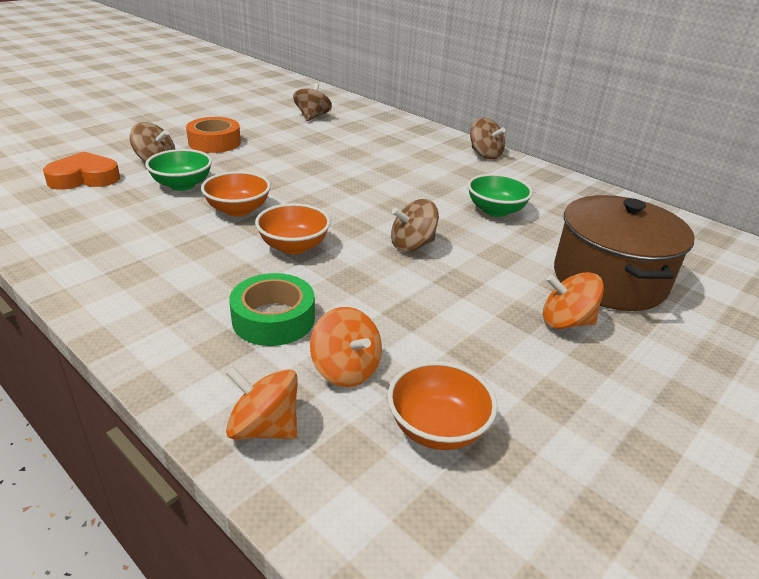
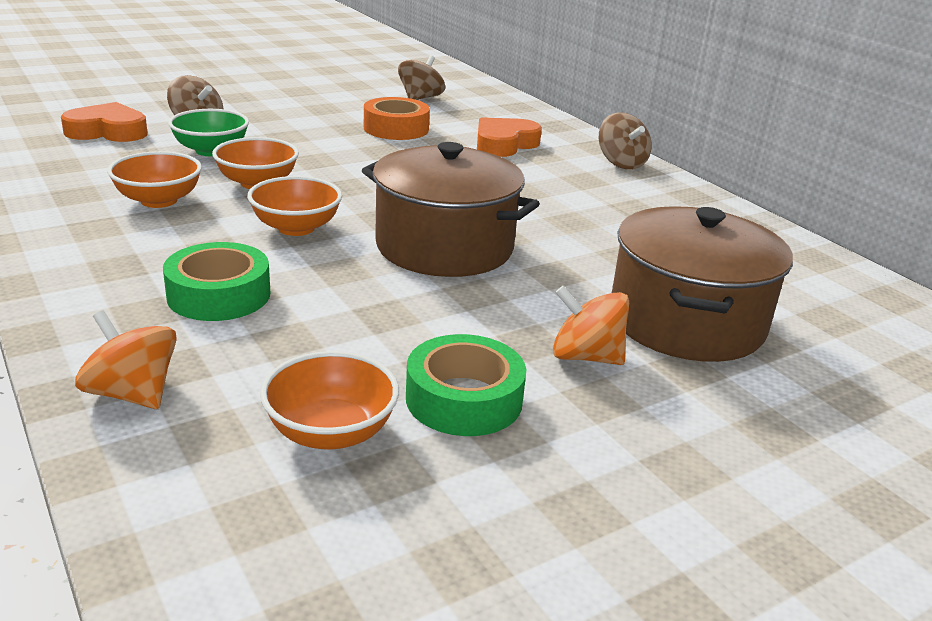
camera: 15 degrees right, 5 degrees down
(169, 238) = (159, 200): none -> orange bowl
(214, 142) = (280, 112): orange tape -> orange tape (396, 128)
(346, 369) = (265, 357): orange spinning top -> none
(397, 149) = (504, 144): none -> orange heart
(412, 245) = (444, 247): brown spinning top -> brown pot
(495, 210) = (586, 225): green bowl -> none
(510, 376) = (464, 399): none -> green tape

